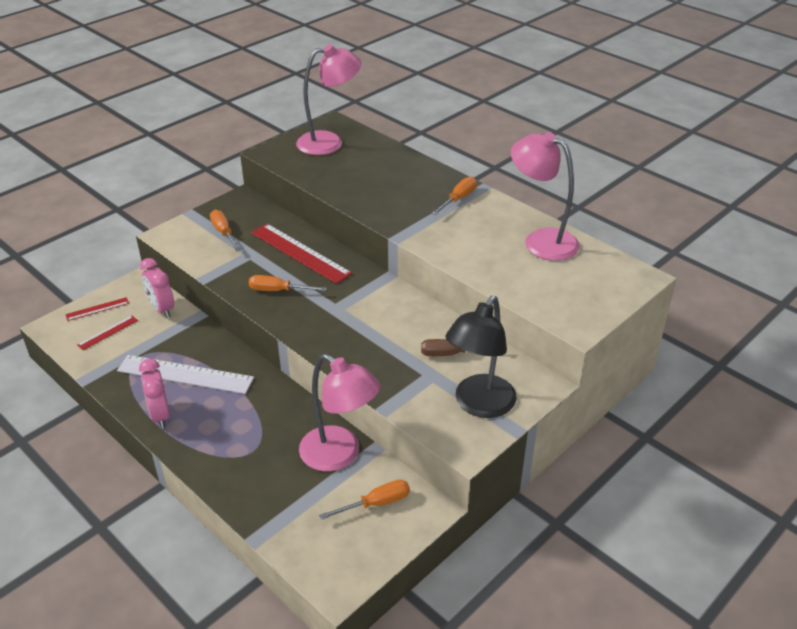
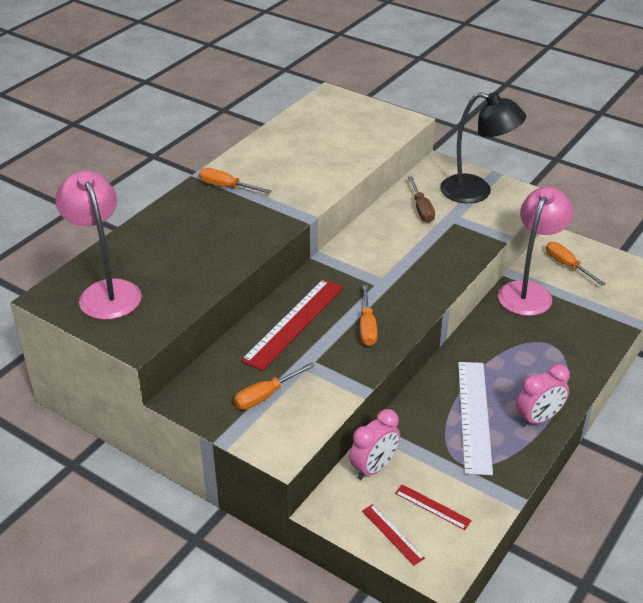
camera: 100 degrees left, 0 degrees up
(541, 240) = (290, 139): pink lamp -> none

